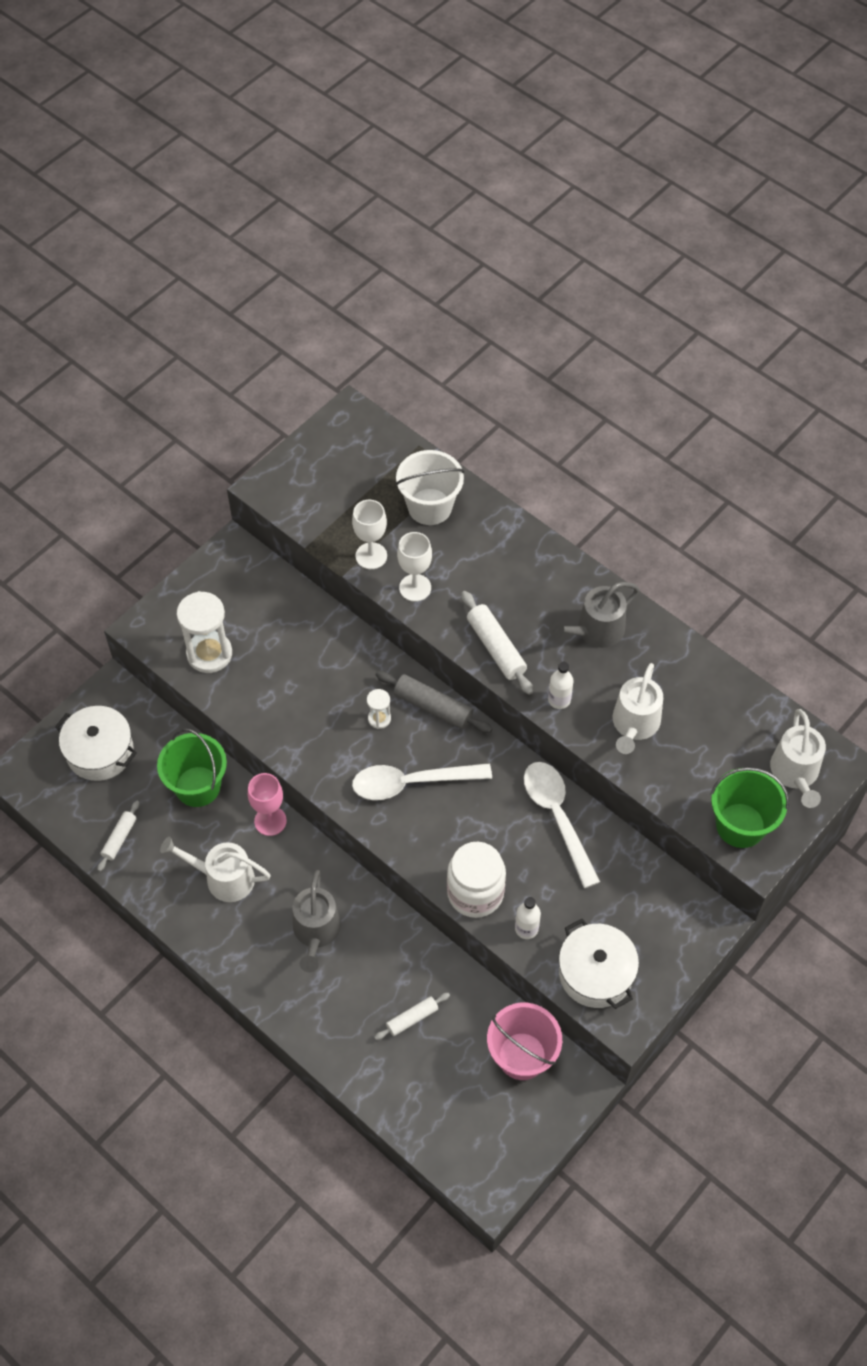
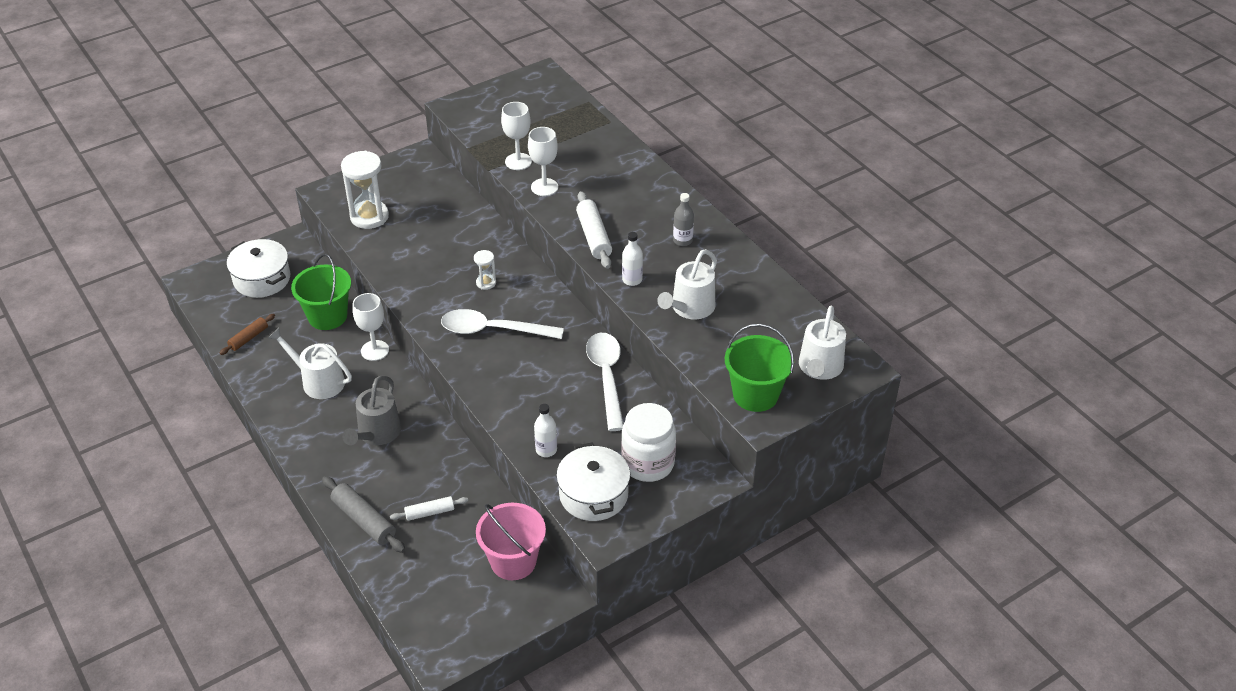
camera: 15 degrees right, 15 degrees down
(119, 838) = (248, 338): white rolling pin -> brown rolling pin
(270, 821) = (375, 350): pink goblet -> white goblet
(430, 507) = (580, 139): white bucket -> none
(433, 707) = (534, 283): grey rolling pin -> grey rolling pin (364, 520)
(475, 893) = (513, 415): white jar -> white jar (648, 463)
(595, 631) = (682, 240): grey watering can -> grey bottle

